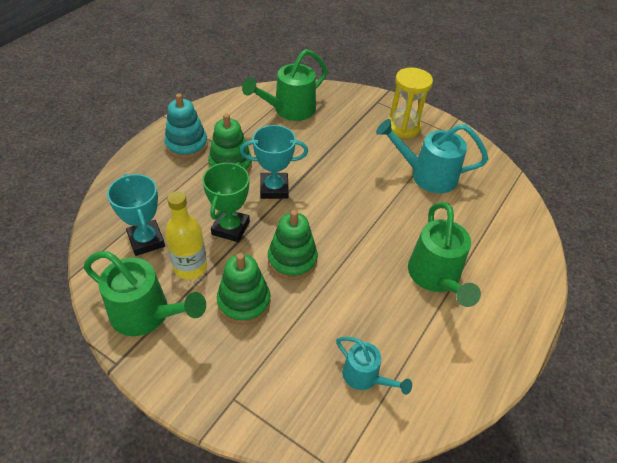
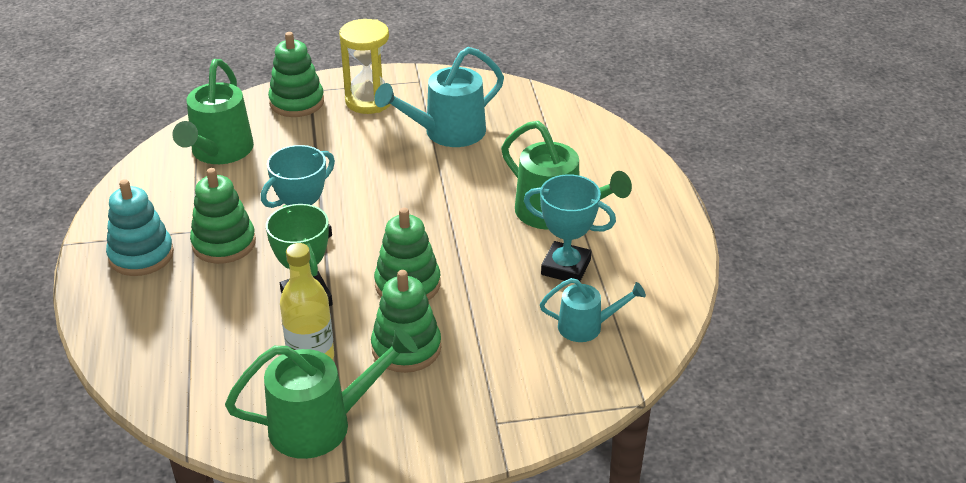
camera: 40 degrees left, 10 degrees down
(146, 240) = (227, 368): turquoise trophy -> turquoise trophy (566, 267)
(362, 105) = (297, 102): none -> green stacking toy

